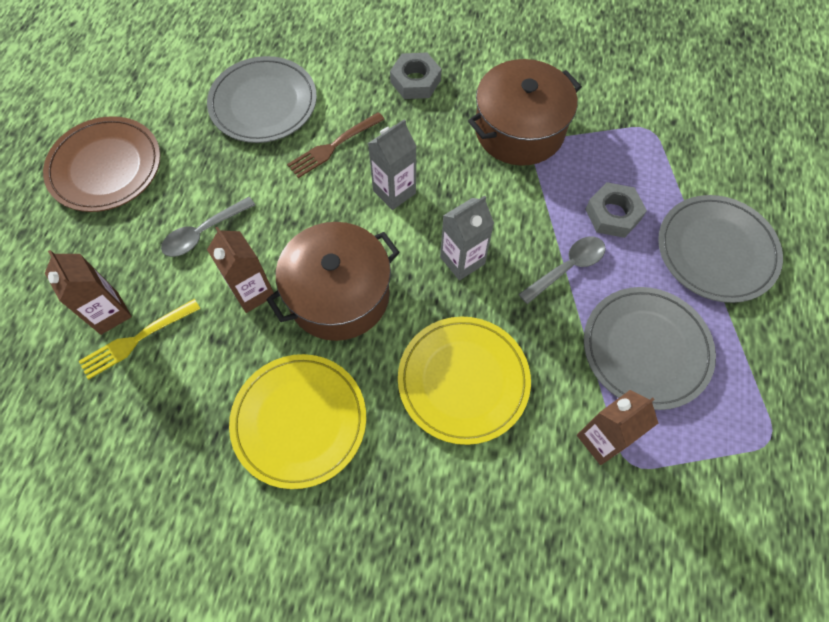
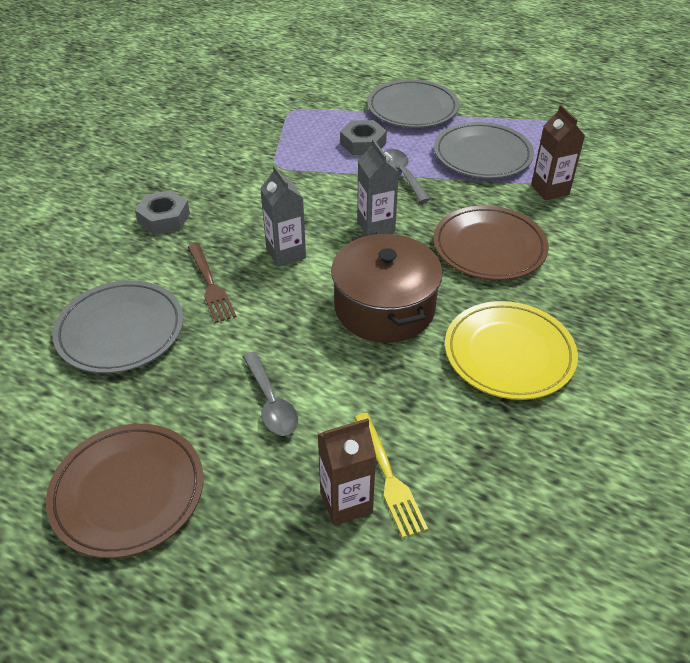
camera: 75 degrees left, 20 degrees down
(252, 292) = (360, 370): brown carton -> none
(463, 381) = (489, 247): yellow plate -> brown plate
(519, 130) = (257, 170): brown pot -> none

